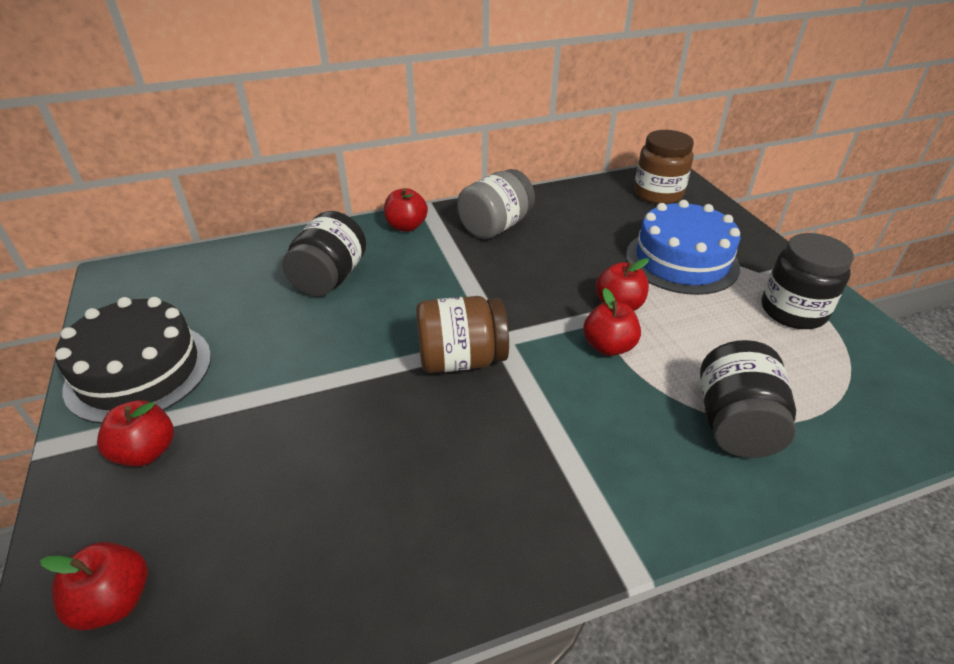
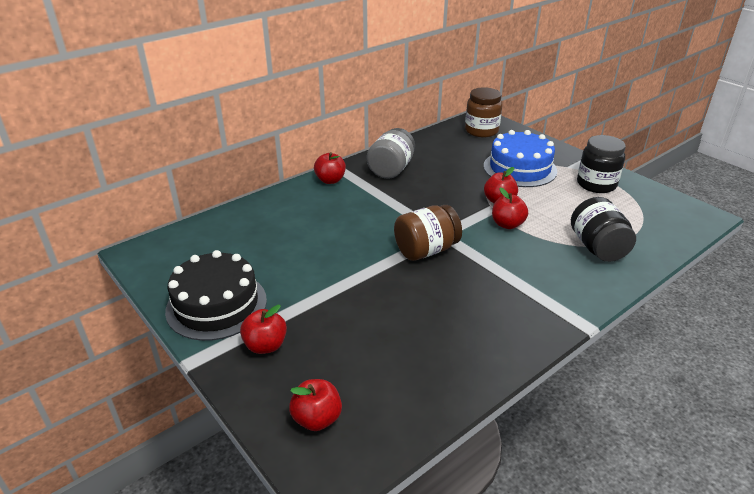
camera: 20 degrees left, 5 degrees down
(330, 278) = (303, 222): black jar -> none

